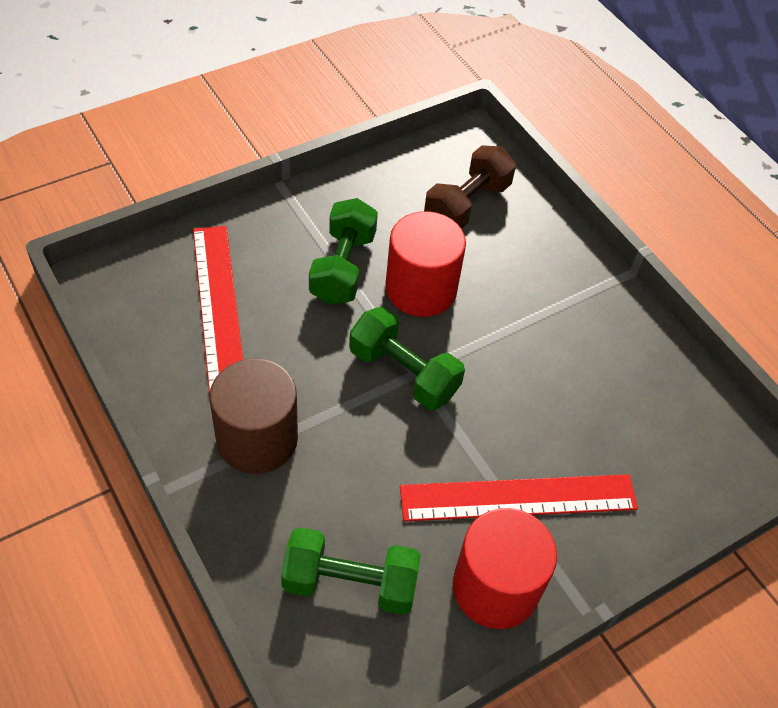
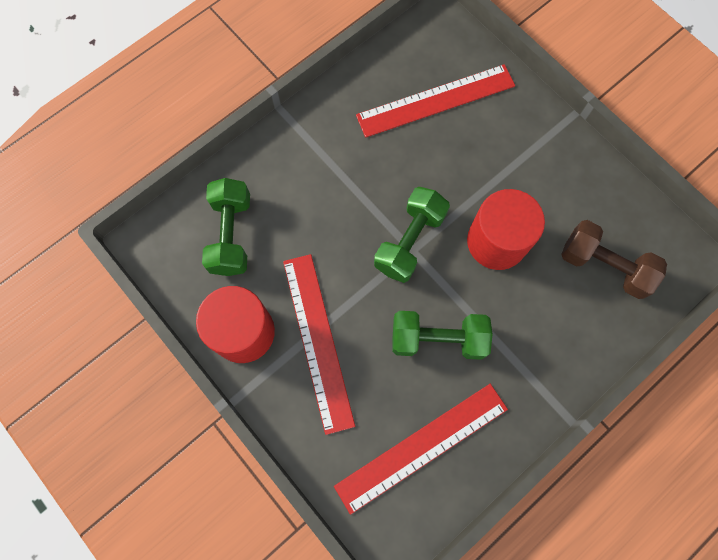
camera: 85 degrees right, 20 degrees up
(257, 439) = (329, 153): brown cylinder -> none
(343, 267) = (500, 178): green dumbbell -> green dumbbell (437, 339)
(655, 411) = (422, 447): none -> red ruler

